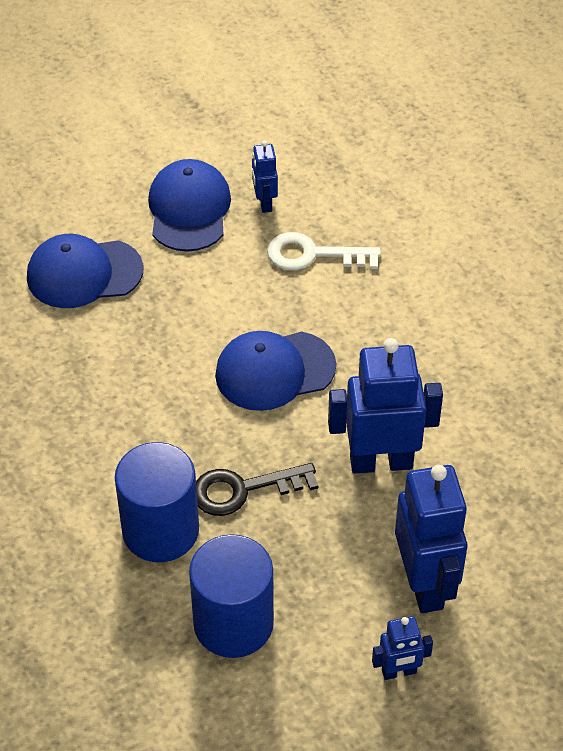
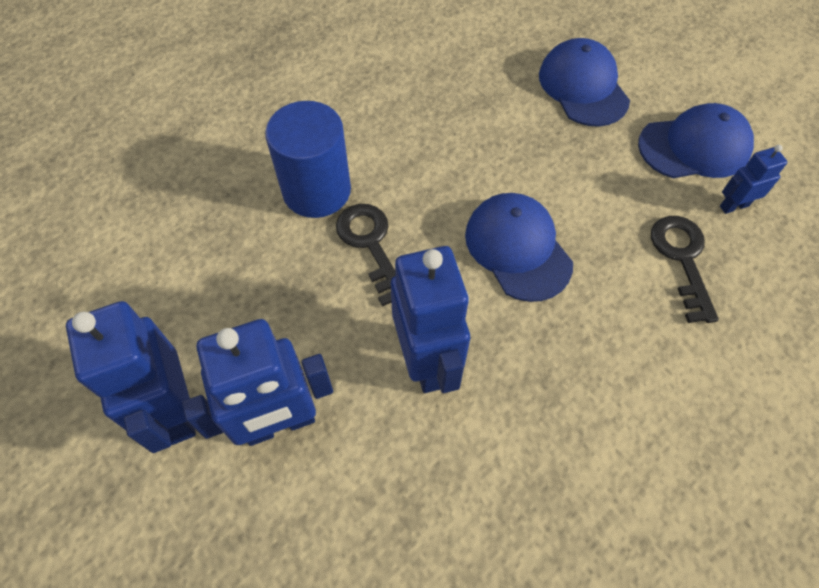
camera: 80 degrees right, 10 degrees up
(233, 623) = (224, 260): blue cylinder -> none
(313, 255) = (682, 259): white key -> black key
(399, 672) = (175, 411): blue robot -> blue robot, size x2.00

